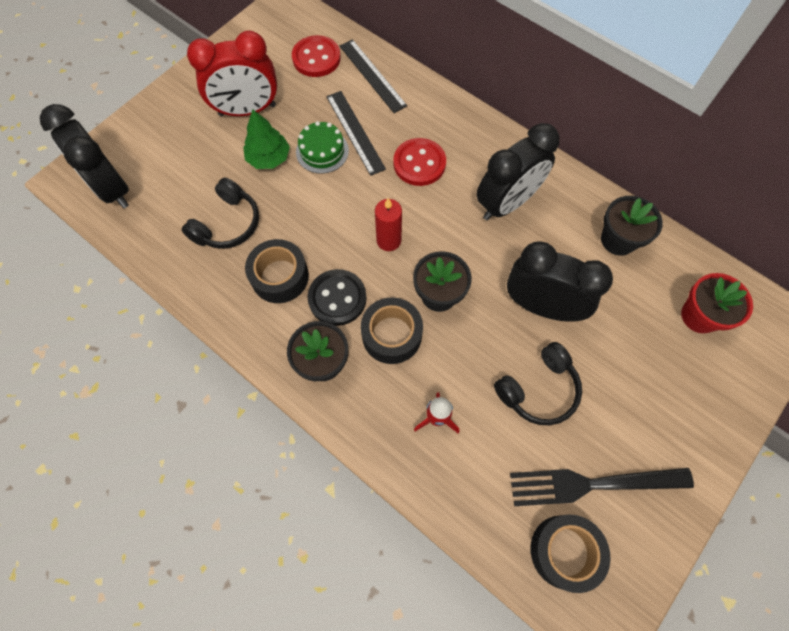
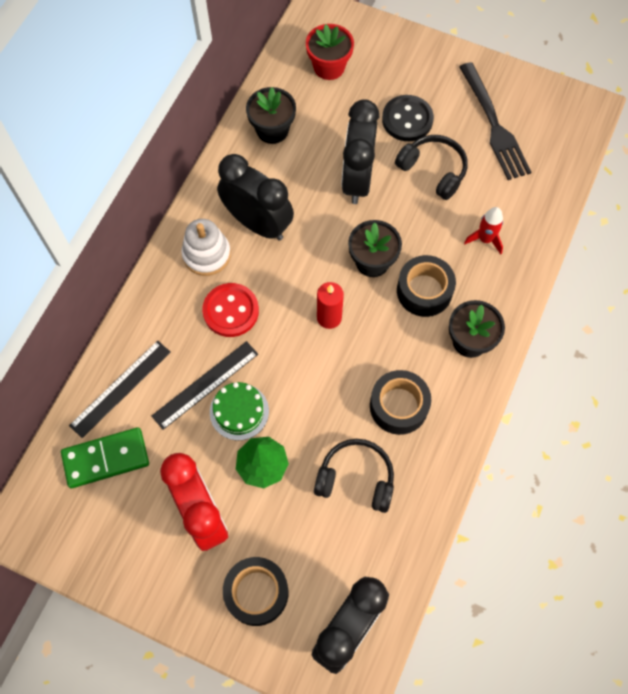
camera: 105 degrees left, 0 degrees up
(316, 58) = (106, 459): red button -> green domino
(337, 298) = (404, 347): black button -> black button (407, 119)
(483, 156) = (206, 254): none -> white stacking toy
(564, 551) = (549, 136): black tape -> black tape (256, 593)

